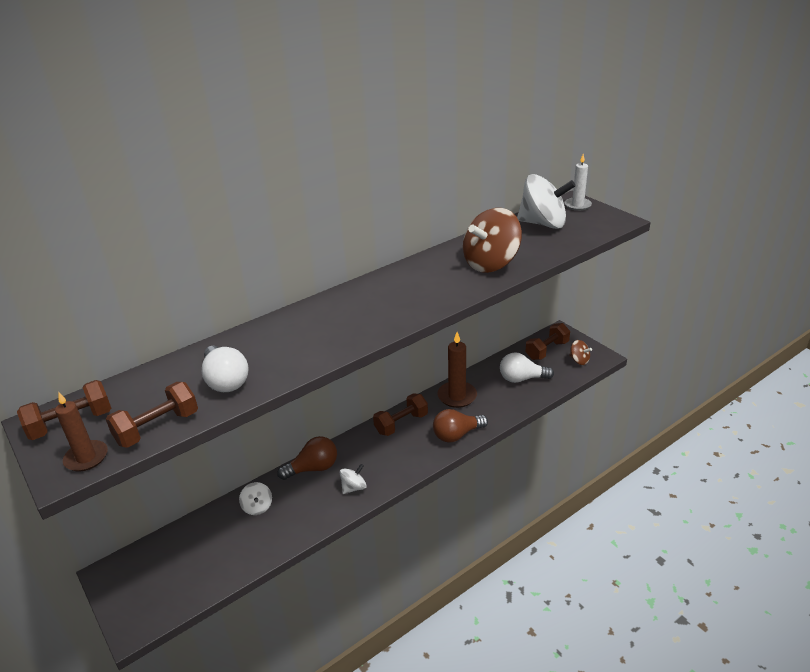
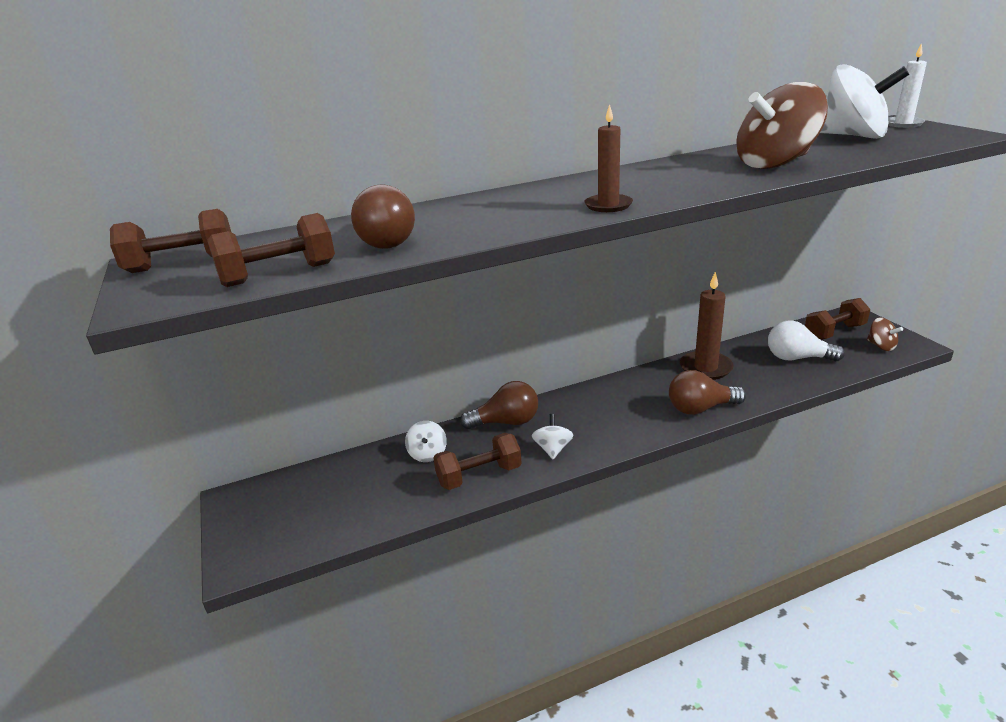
camera: 15 degrees right, 5 degrees down
(86, 458) = (177, 294): brown candle -> brown candle (608, 205)
(225, 381) = (386, 241): white light bulb -> brown light bulb
(353, 487) = (553, 449): white spinning top -> white spinning top turned 60 degrees counterclockwise
(401, 423) = (627, 389): brown dumbbell -> brown dumbbell (479, 475)

